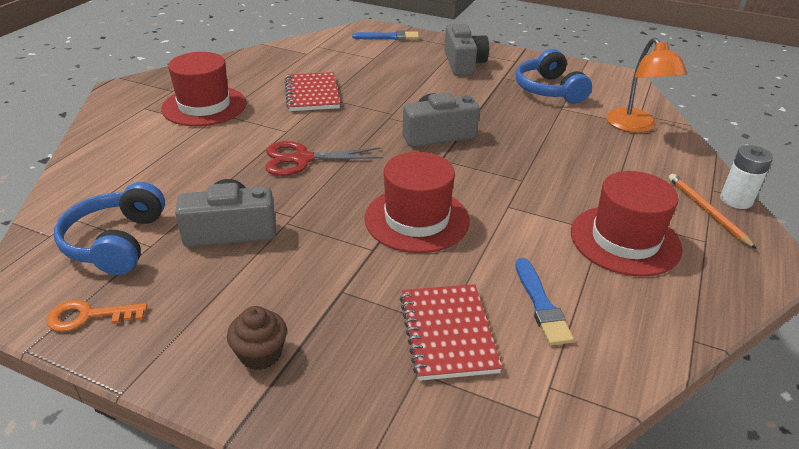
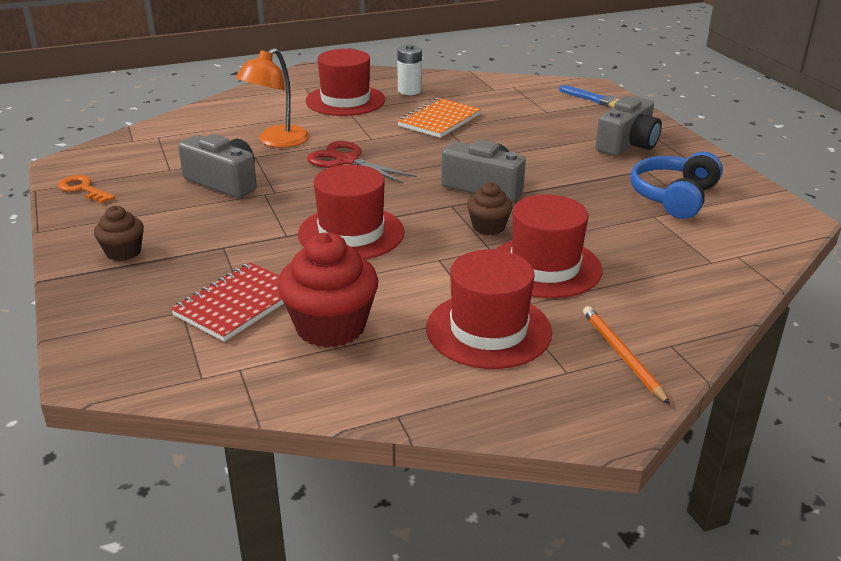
camera: 45 degrees right, 5 degrees down
(116, 242) = (156, 159): blue headphones -> none
(312, 94) = (439, 120): red notebook -> orange notebook
(493, 164) = (488, 227): none -> brown cupcake
(541, 304) = (330, 327): blue brush -> red cupcake
(573, 175) = (545, 267): none -> red hat
(635, 126) = (705, 262): orange lamp -> orange lamp (276, 141)
(707, 211) = (622, 355): orange pencil -> orange pencil turned 45 degrees counterclockwise
(736, 200) = (678, 365): white battery -> white battery (409, 91)

